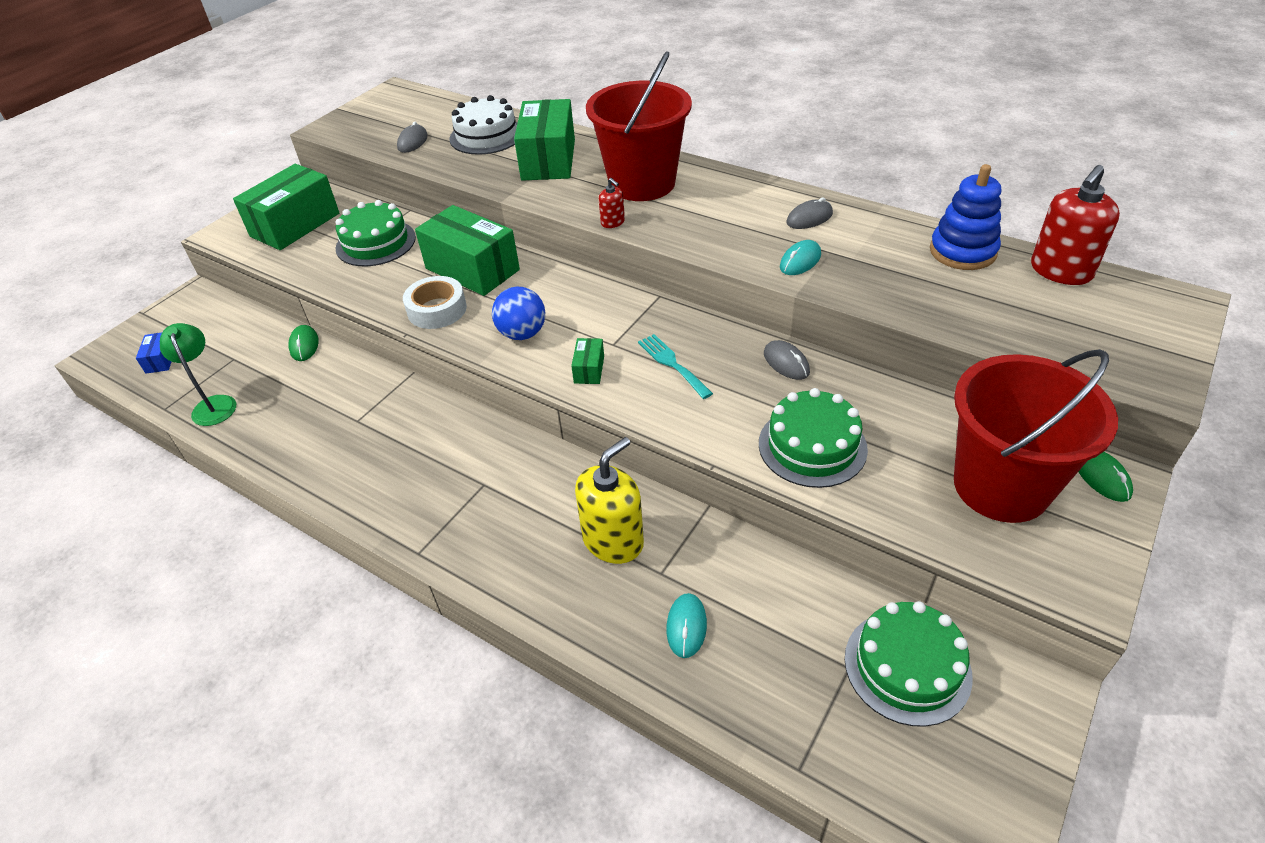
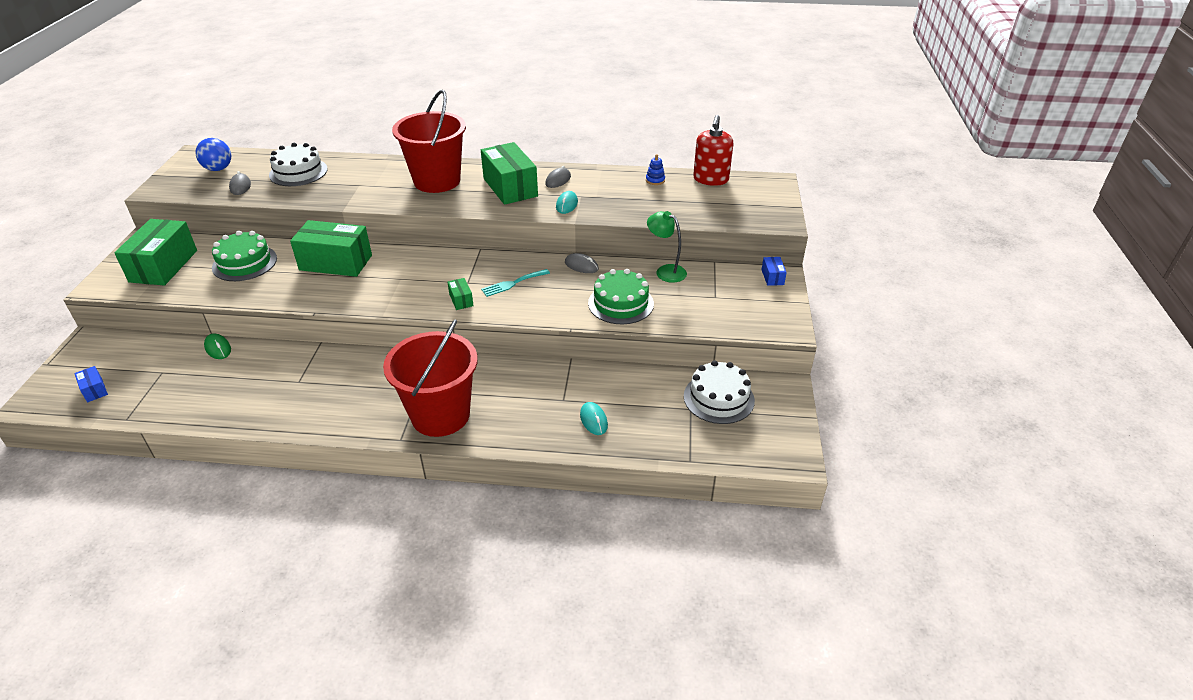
camera: 30 degrees left, 5 degrees down
(213, 404) = (169, 404): green lamp -> green lamp (665, 271)
(437, 310) = (327, 293): white tape -> none
(522, 333) = (401, 291): blue ball -> blue ball (218, 169)
(548, 159) = (358, 179): green box -> green box (510, 187)
(613, 222) = (433, 208): red soap dispenser -> none
(613, 540) = (524, 393): yellow soap dispenser -> none
(672, 364) = (513, 283): turquoise fork -> turquoise fork turned 60 degrees counterclockwise
(907, 666) = (718, 398): green cake -> white cake
(962, 251) = (655, 180): blue stacking toy -> blue stacking toy, size x0.49
(1001, 486) = (727, 295): red bucket -> red bucket (440, 415)
(1102, 477) = (772, 277): green mouse -> blue box

